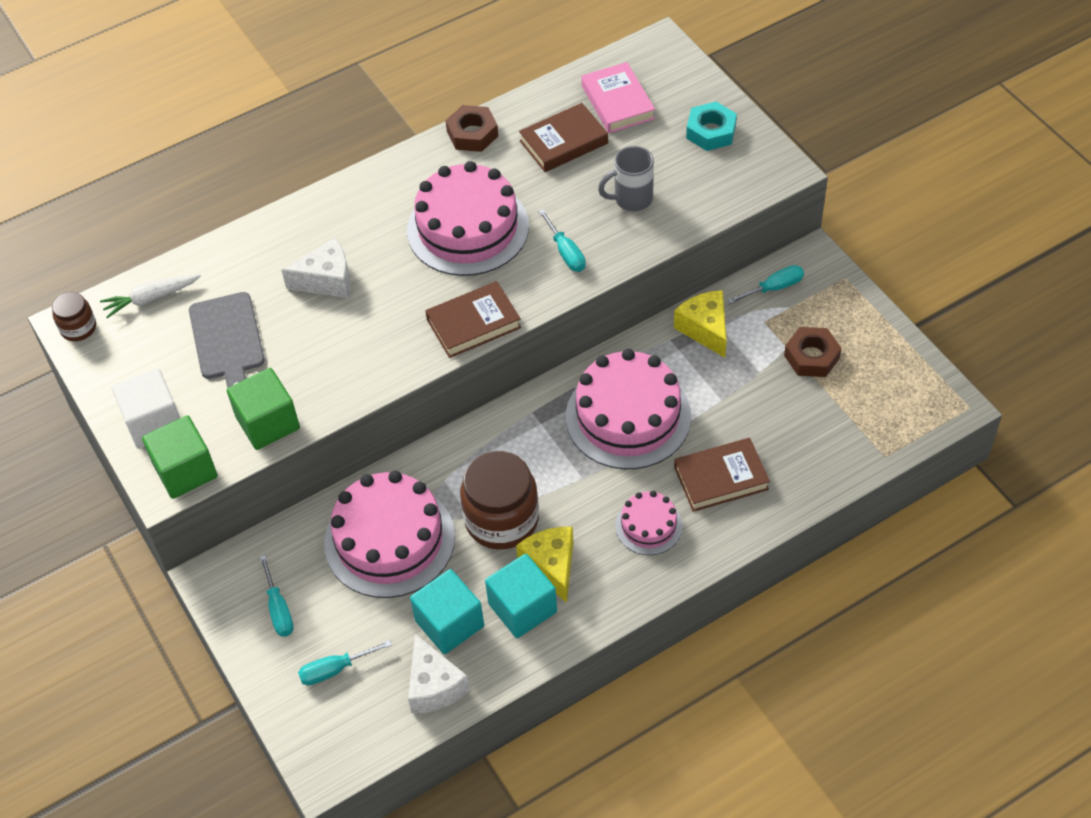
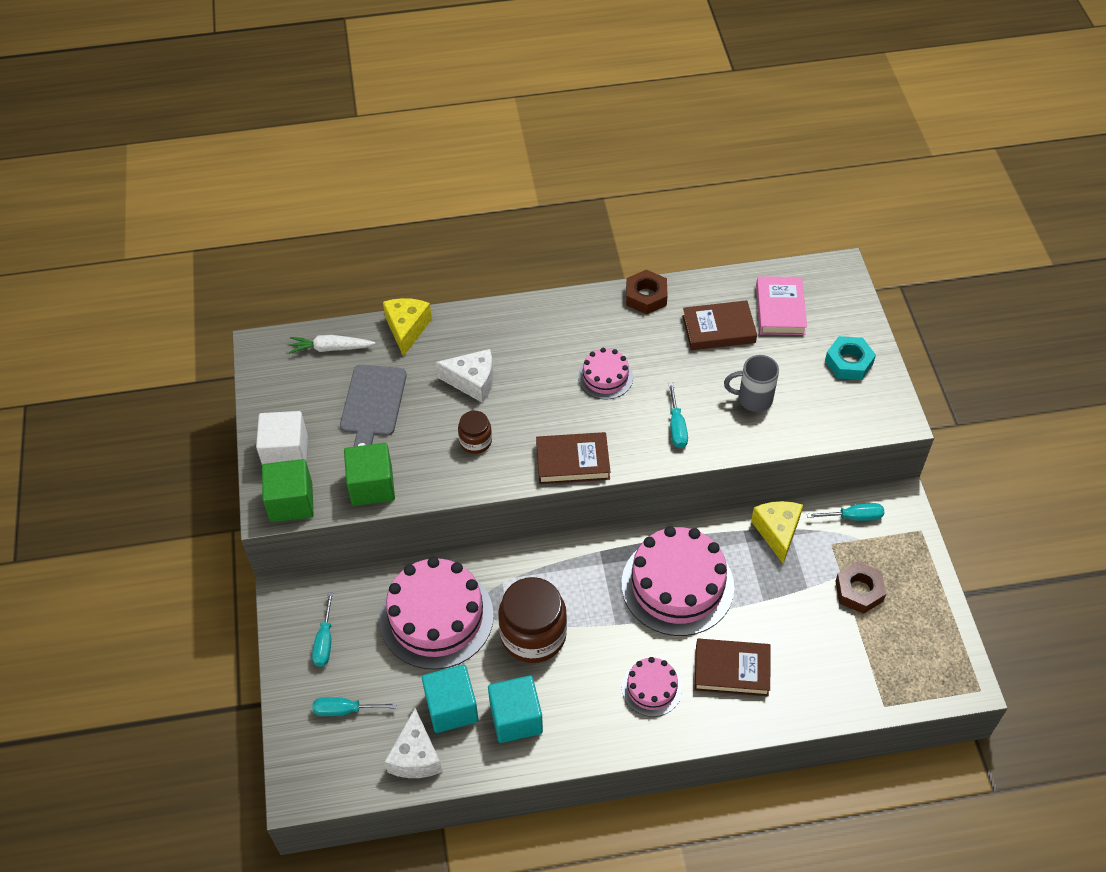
camera: 20 degrees right, 0 degrees up
(78, 328) = (265, 353): brown jar -> brown jar (475, 441)
(468, 228) = (605, 377): pink cake -> pink cake, size x0.51
(551, 566) = (555, 691): yellow cheese -> yellow cheese (407, 329)

